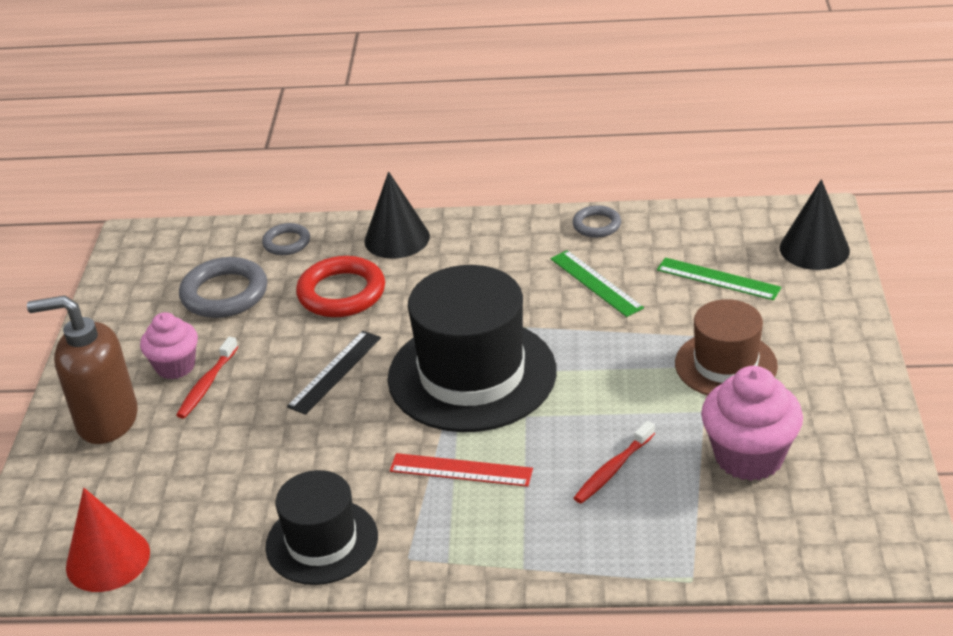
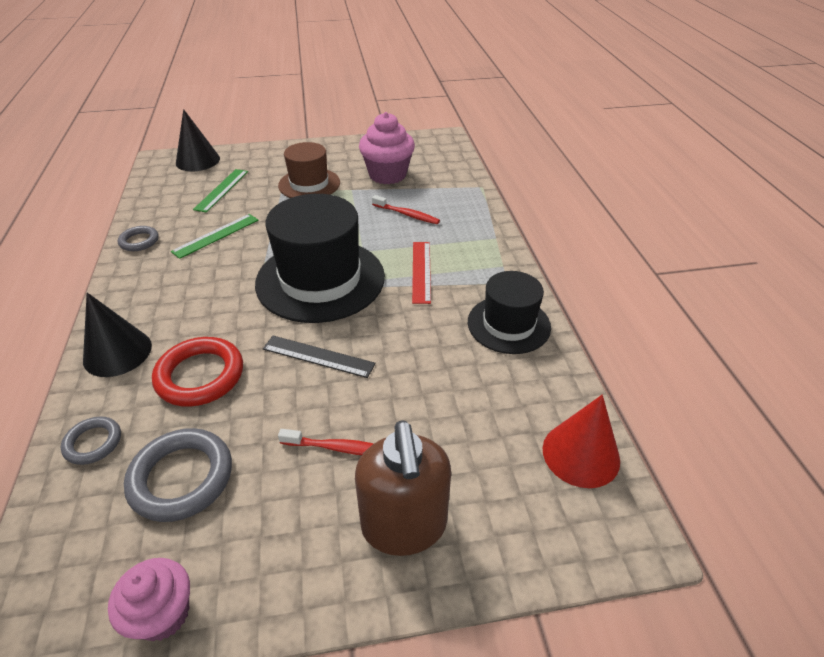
camera: 105 degrees left, 5 degrees up
(175, 366) = (311, 487): pink cupcake -> pink cupcake (163, 614)

